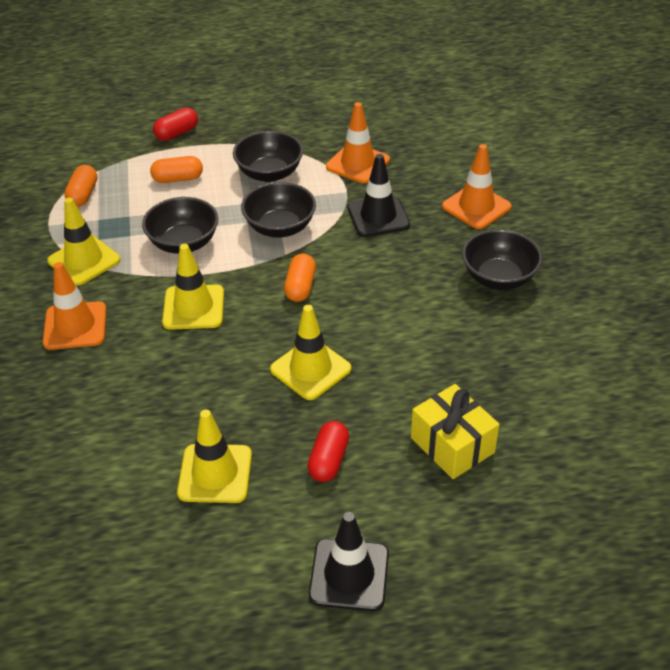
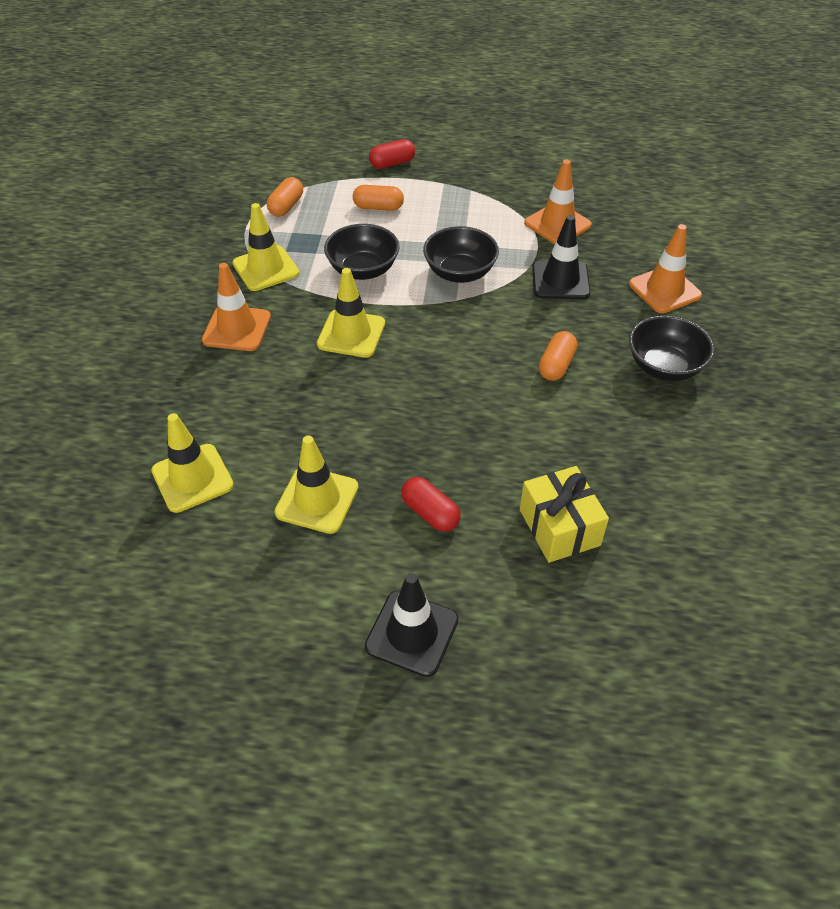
camera: 15 degrees right, 5 degrees up
(269, 173) = (467, 218): black bowl -> none
(300, 287) = (460, 335): orange capsule -> orange capsule (556, 365)
(310, 369) = (443, 418): yellow traffic cone -> yellow traffic cone (192, 478)
(328, 460) = (430, 513): red capsule -> red capsule turned 75 degrees counterclockwise

